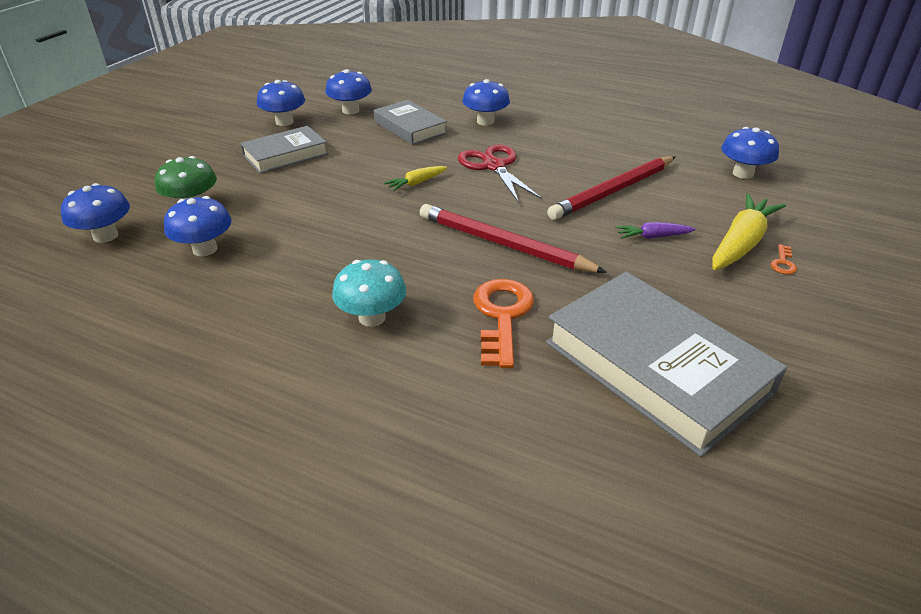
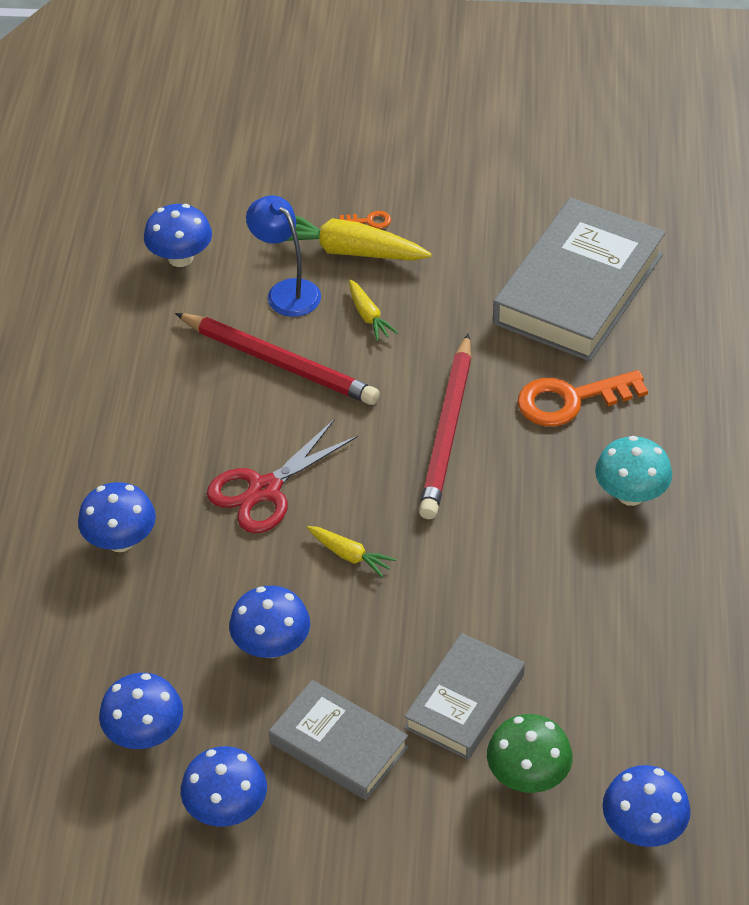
camera: 110 degrees left, 10 degrees up
(205, 249) = (608, 701): blue mushroom -> blue mushroom (271, 645)
(410, 127) = (179, 627): grey book -> grey book (465, 701)
(652, 237) = (368, 316): purple carrot -> yellow carrot
(694, 207) = (286, 291): none -> blue lamp

